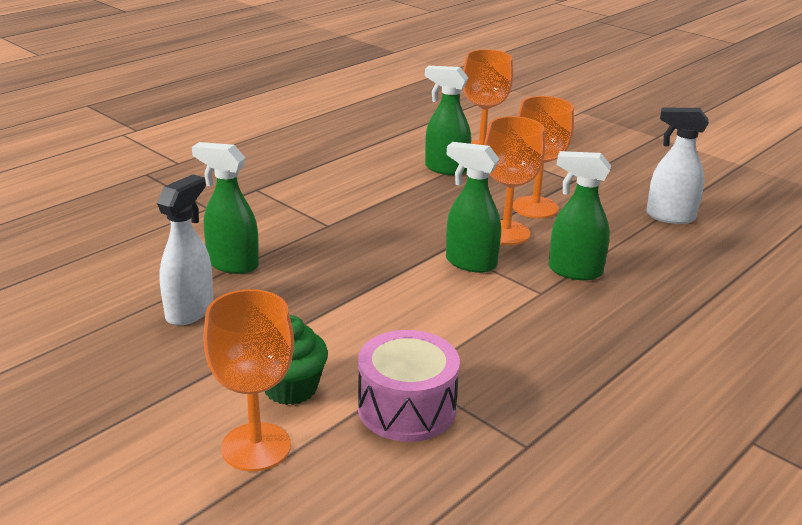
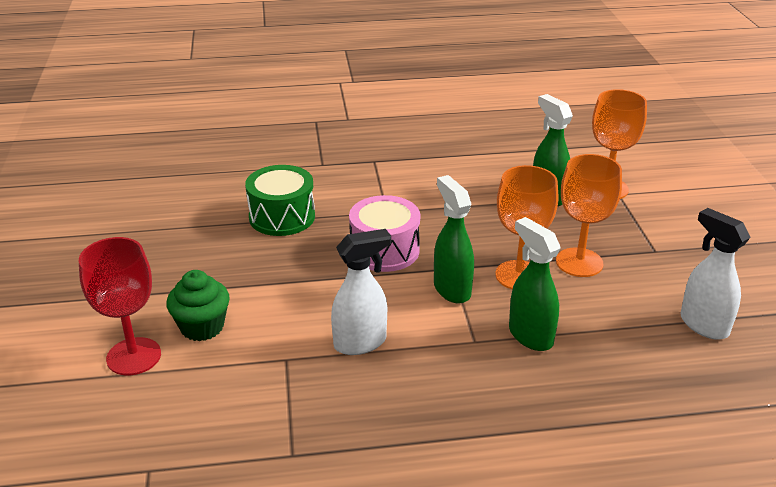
camera: 40 degrees right, 5 degrees up
(190, 311) = (214, 241): white spray bottle -> white spray bottle (361, 343)
(232, 264) = (282, 217): green spray bottle -> green drum
(256, 447) = (134, 356): orange goblet -> red goblet
(407, 408) = (252, 381): pink drum -> pink drum (384, 250)

